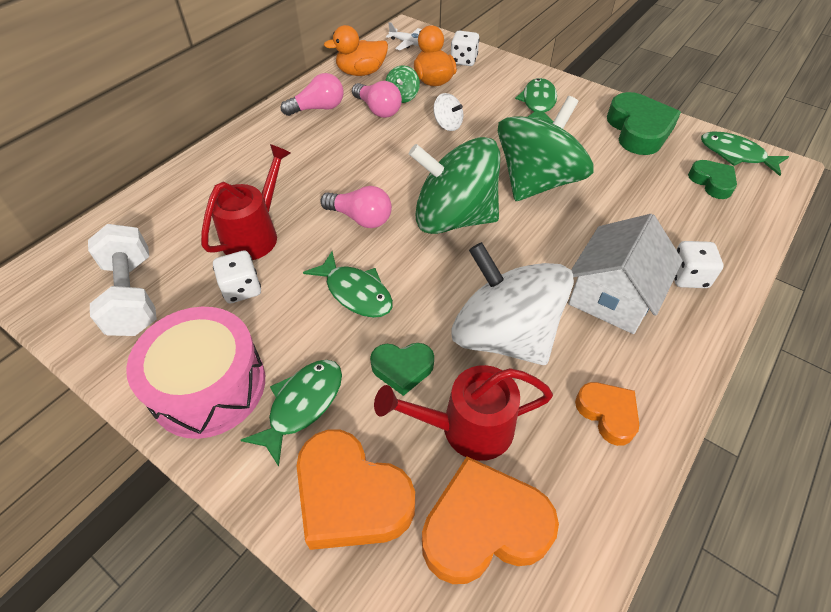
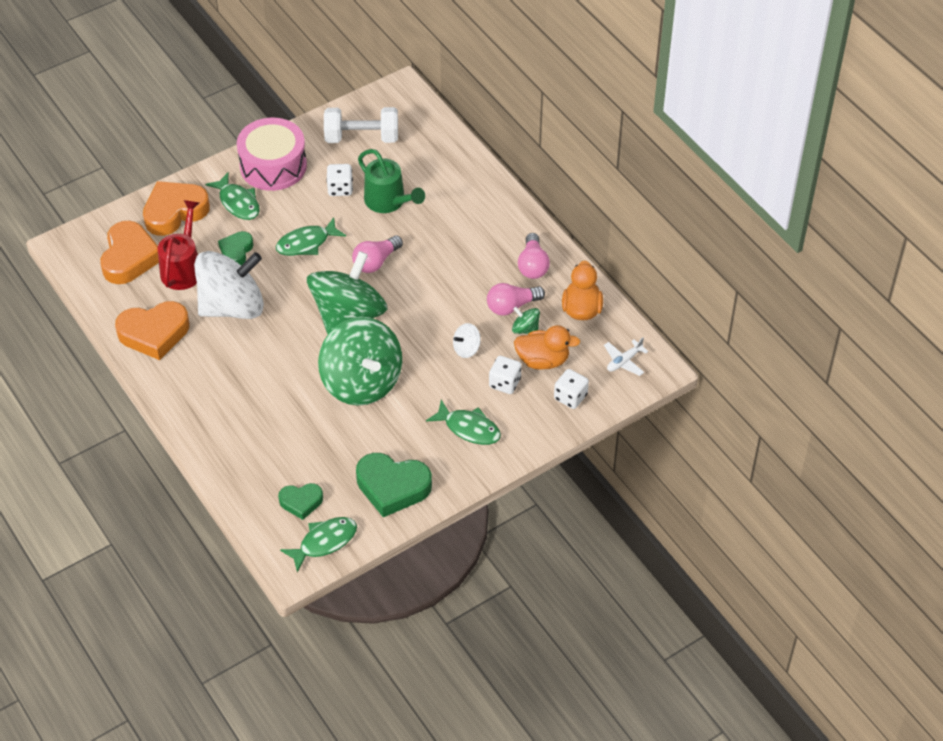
camera: 110 degrees right, 0 degrees up
(255, 234) = (389, 202): red watering can -> green watering can
(607, 414) = (154, 333): orange heart -> orange heart, size x1.75
(612, 296) = (229, 376): white house -> none
(688, 276) = (221, 428): white dice -> white dice (505, 383)

